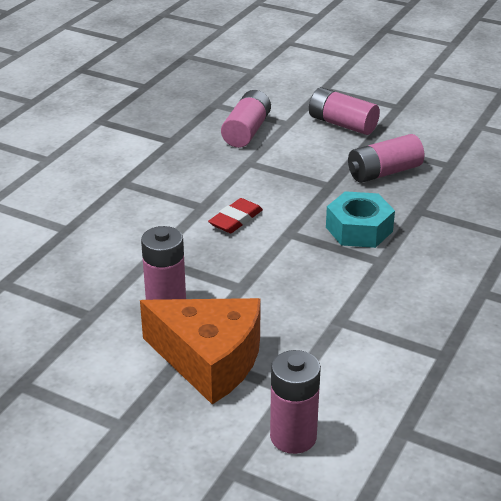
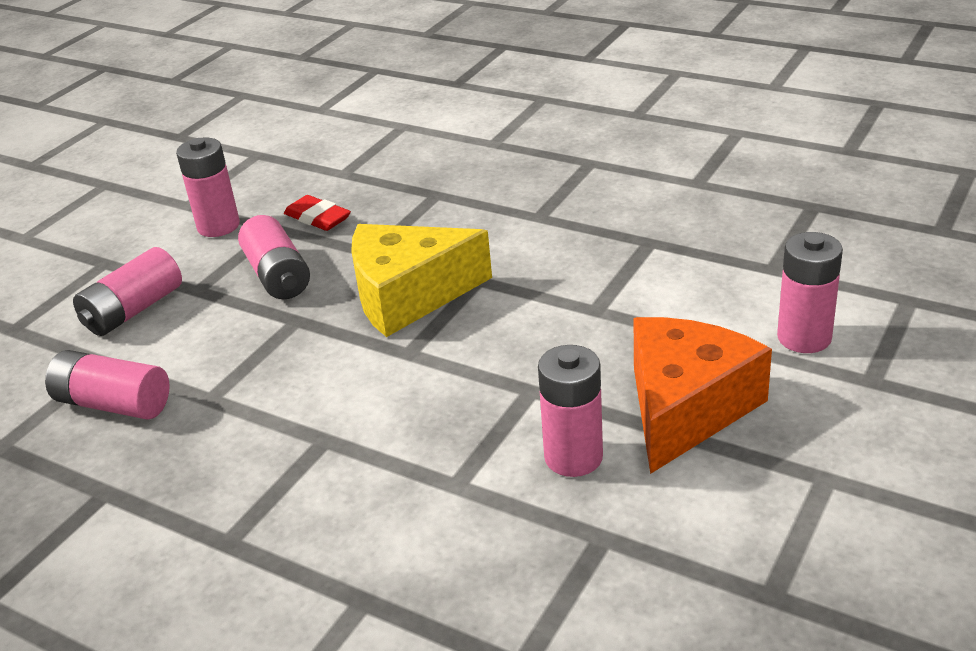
camera: 85 degrees left, 0 degrees up
(236, 219) = (368, 402): red eraser -> red eraser (318, 218)
(359, 229) = (409, 295): turquoise nut -> yellow cheese
(449, 142) = (218, 226): none -> pink battery

